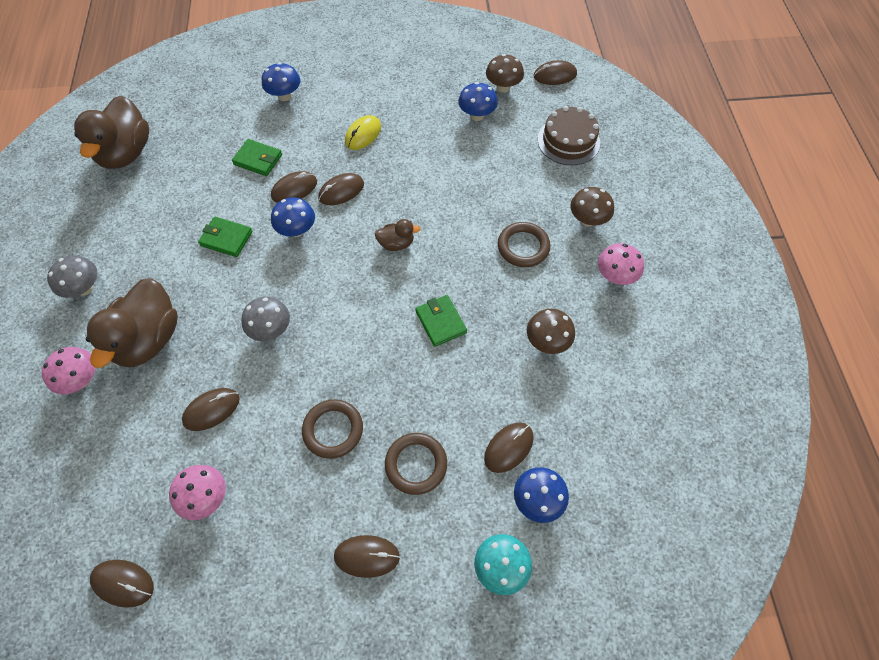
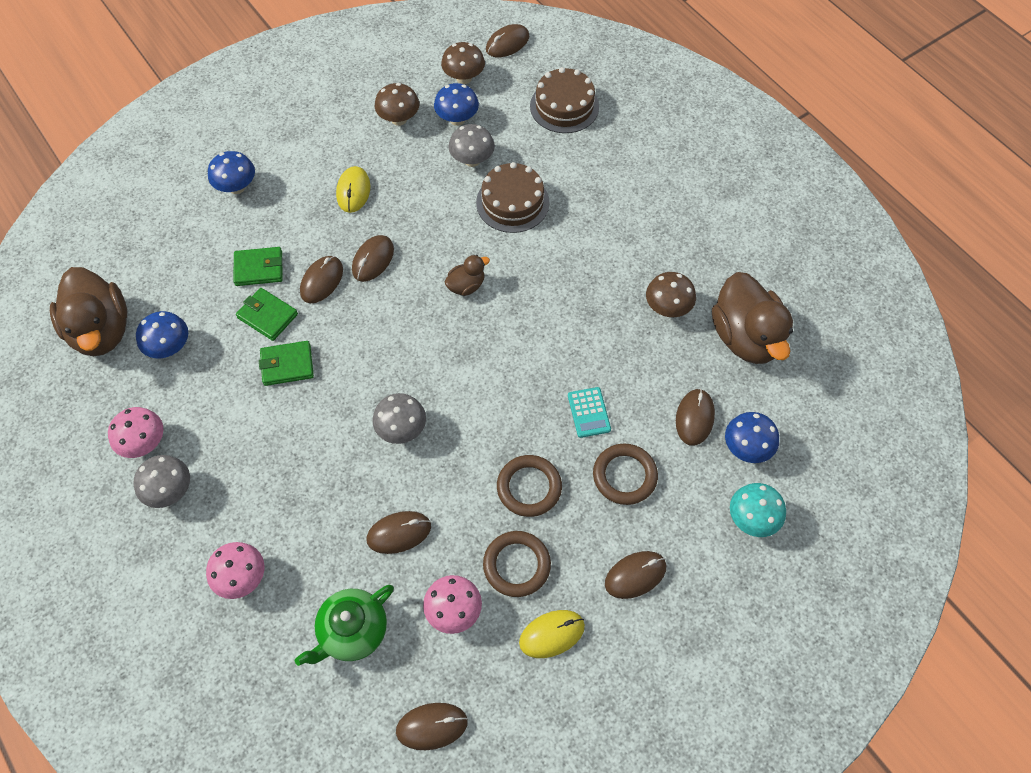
camera: 30 degrees left, 0 degrees up
(124, 467) = (352, 631): none -> green teapot
(149, 339) = (282, 503): brown duck -> brown duck (746, 337)
(211, 410) = (399, 533): brown mouse -> brown mouse turned 45 degrees clockwise
(265, 565) = (552, 634): none -> yellow mouse
(297, 230) = (356, 321): blue mushroom -> blue mushroom (170, 347)
(423, 394) = (589, 412): none -> turquoise calculator
(440, 322) = (560, 339): green wallet -> green wallet (267, 316)
(467, 150) = (472, 160): none -> grey mushroom
(476, 196) = (512, 202): none -> brown cake
(523, 247) = (589, 230): brown ring -> brown ring (516, 565)
(587, 220) = (631, 176): brown mushroom -> brown mushroom (399, 119)
(615, 276) = (689, 218): pink mushroom -> pink mushroom (144, 443)

